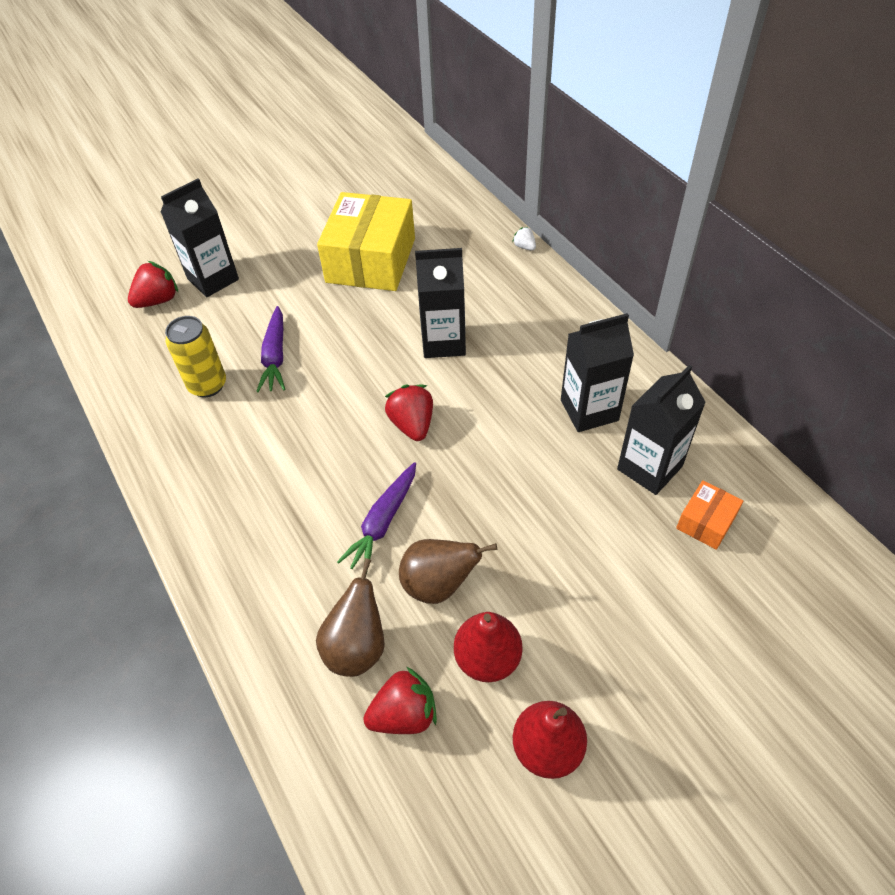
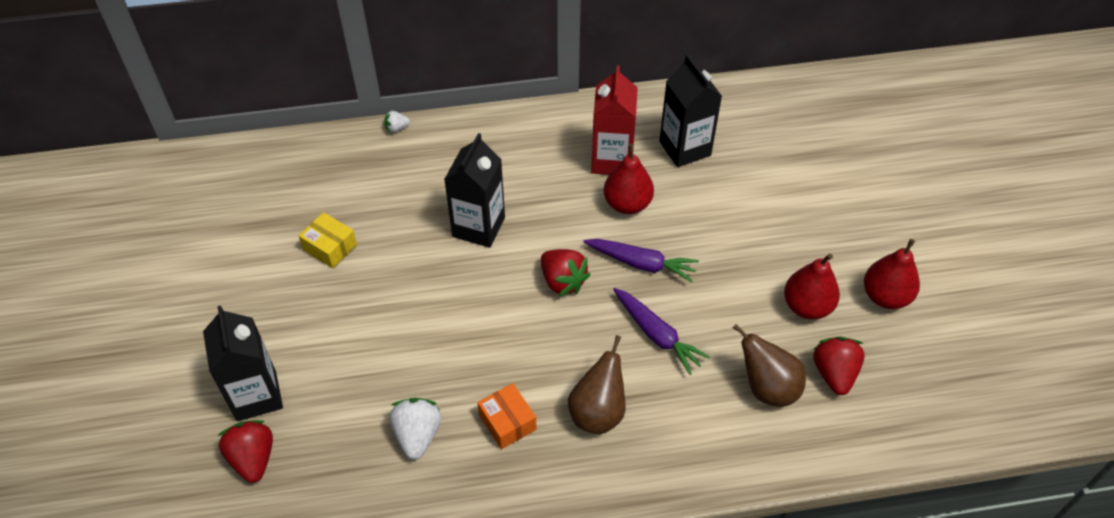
camera: 70 degrees left, 0 degrees up
(207, 385) = (417, 435): yellow can -> white strawberry
(275, 356) = (414, 365): purple carrot -> purple carrot (641, 263)
(371, 260) = (330, 247): yellow box -> yellow box, size x0.45
(412, 424) = (562, 281): red strawberry -> red strawberry turned 135 degrees counterclockwise
(438, 585) = (732, 316): brown pear -> brown pear (598, 412)
(538, 442) = (627, 204): none -> red pear
(589, 410) = (612, 160): black carton -> red carton
(706, 522) = (746, 139): orange box -> orange box (507, 422)

